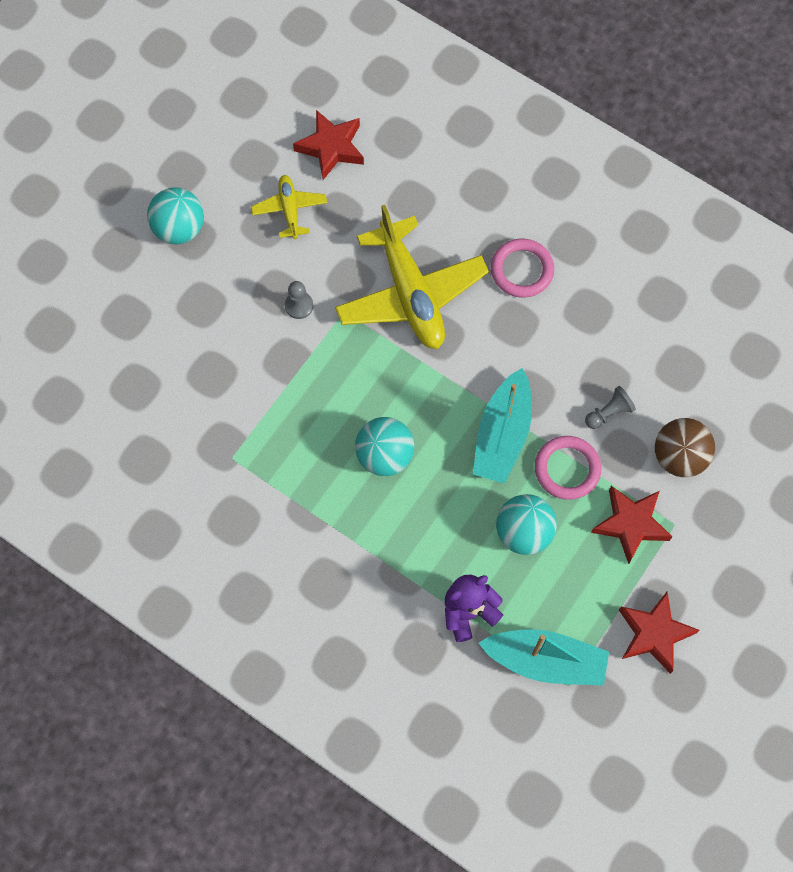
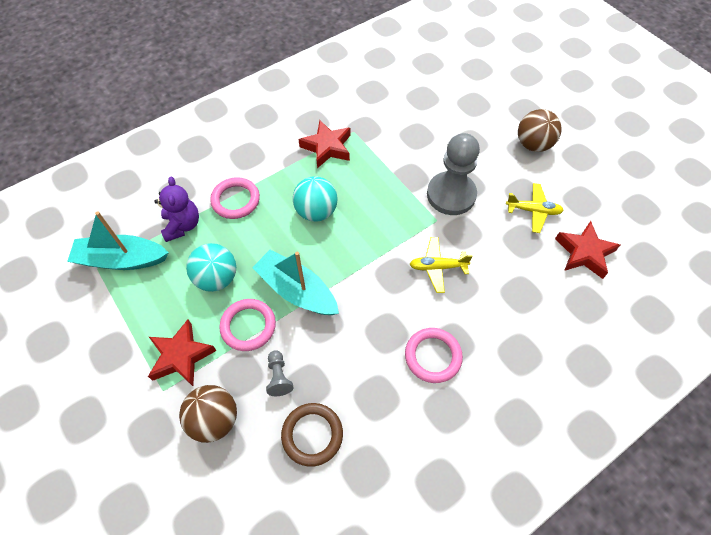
camera: 110 degrees right, 10 degrees down
(179, 228) = (533, 144): turquoise ball -> brown ball
(299, 305) = (451, 195): grey pawn -> grey pawn, size x2.27
(405, 563) = (235, 200): none -> pink ring
(410, 294) = (437, 267): yellow plane -> yellow plane, size x0.49
(546, 661) = (122, 260): turquoise boat -> turquoise boat turned 60 degrees clockwise
(651, 357) = (312, 435): none -> brown ring
(654, 633) = (93, 338): red star -> red star (327, 147)

